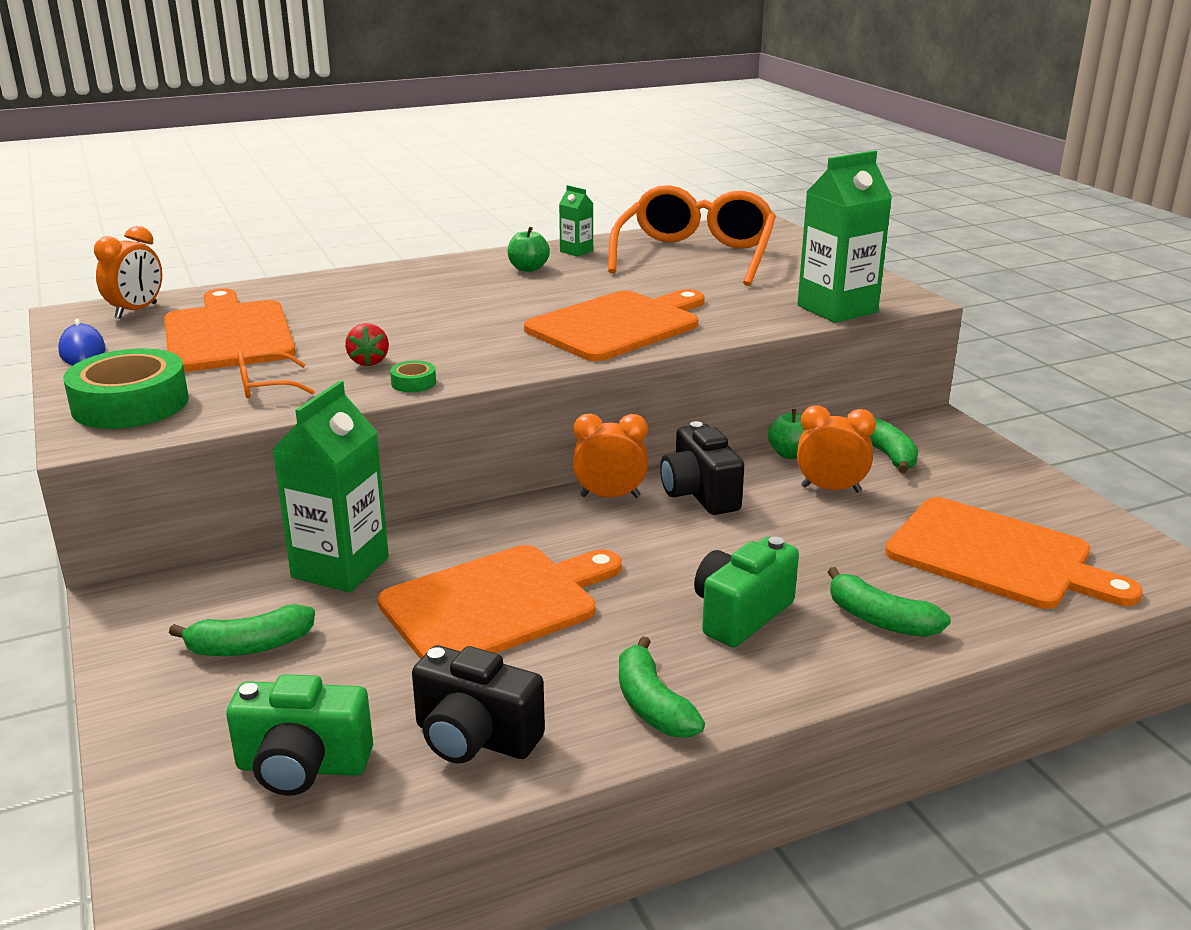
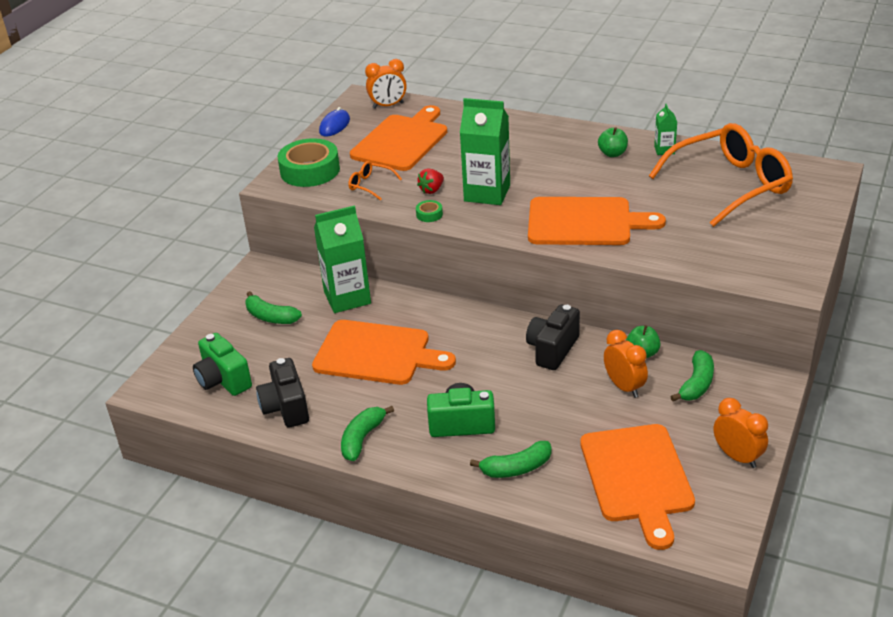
camera: 50 degrees right, 10 degrees up
(610, 496) = (509, 325): orange clock -> orange clock (737, 457)
(837, 309) = (732, 271): green carton -> green carton (487, 193)
(880, 620) = (516, 468): green banana -> green banana turned 105 degrees counterclockwise

